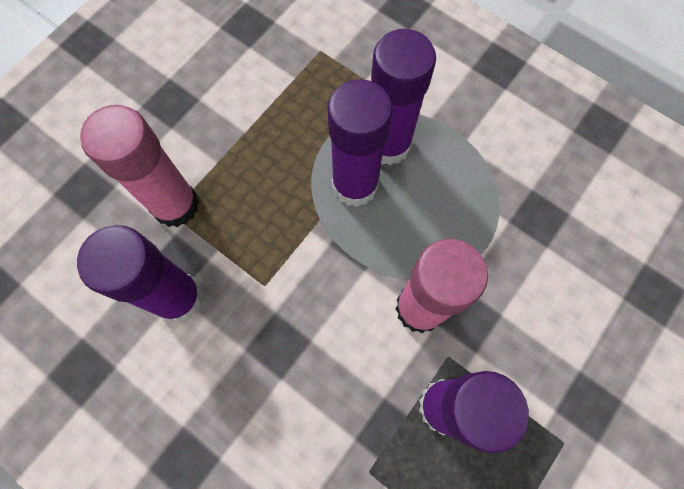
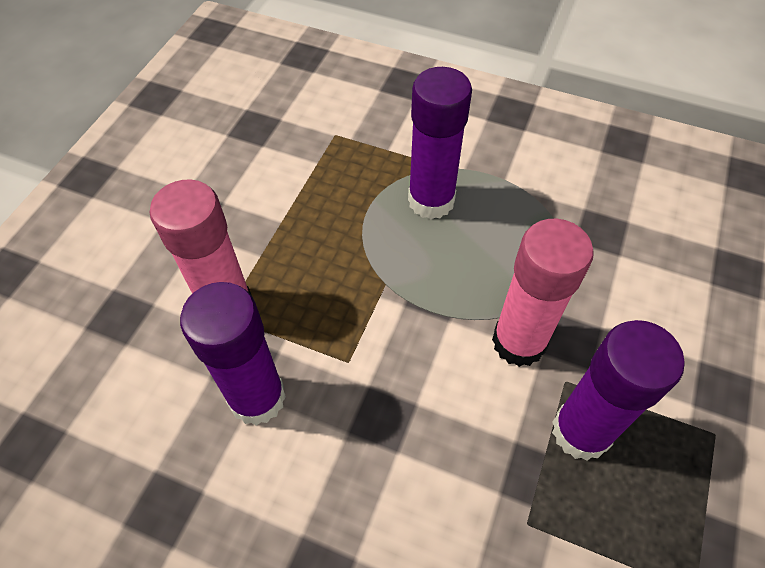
camera: 15 degrees left, 15 degrees down
(355, 185) = (411, 244): purple glue stick -> none

